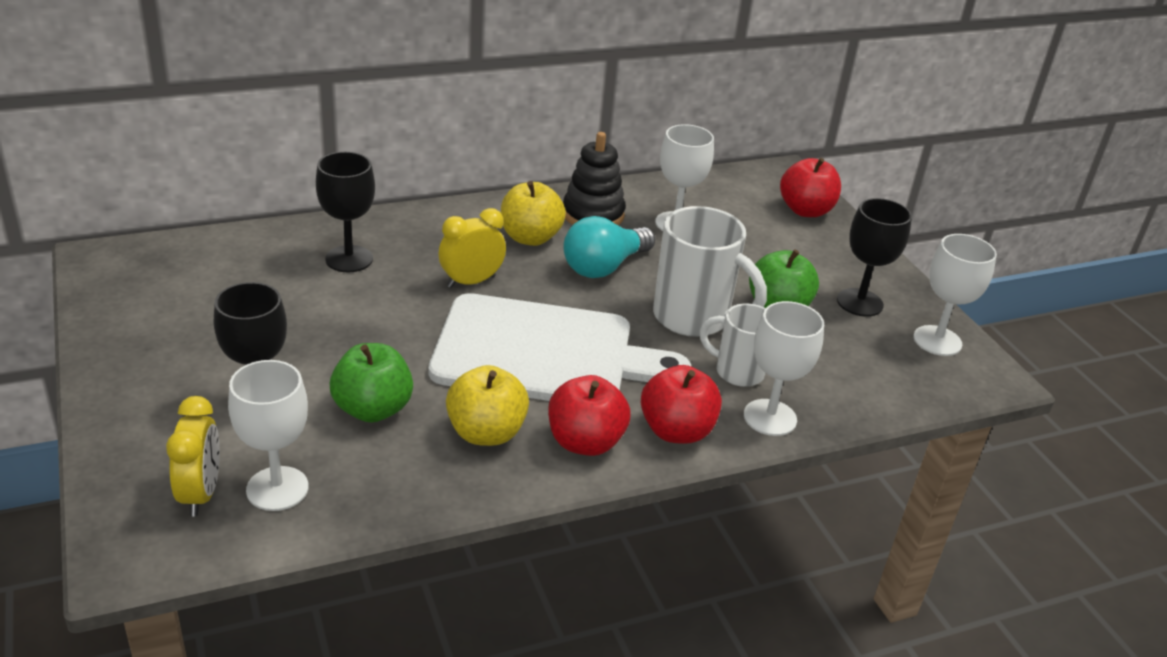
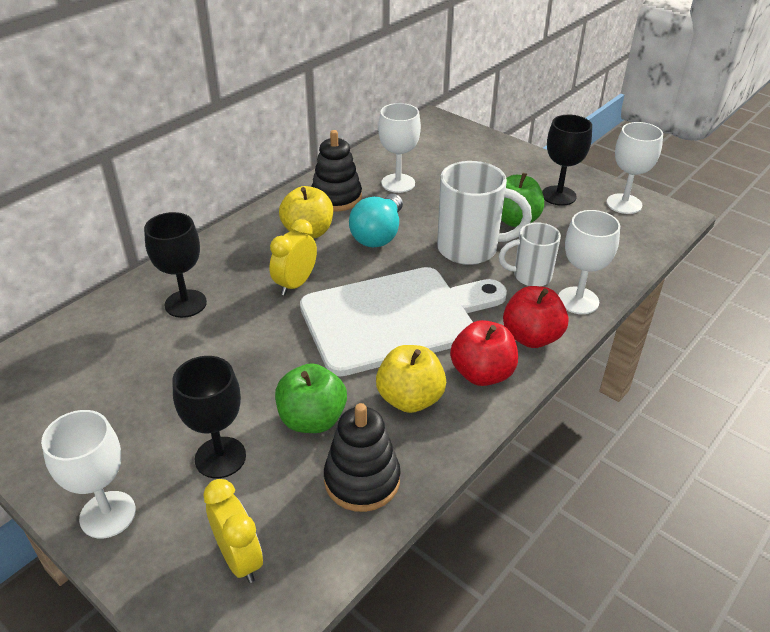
camera: 25 degrees left, 5 degrees up
(277, 488) = (297, 522): white goblet -> white goblet (108, 514)
(369, 482) = (362, 480): none -> black stacking toy
(805, 210) = (471, 143): red apple -> none

